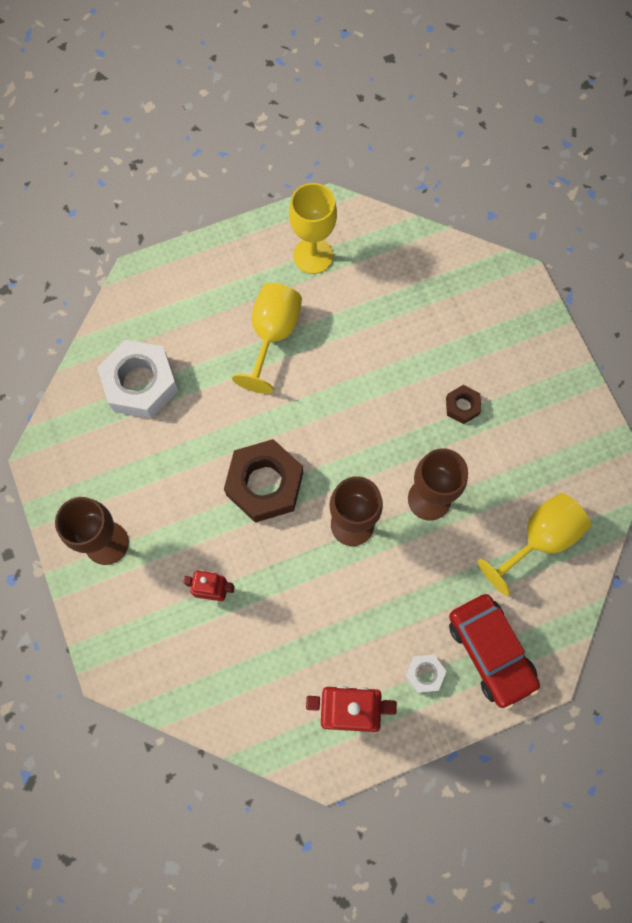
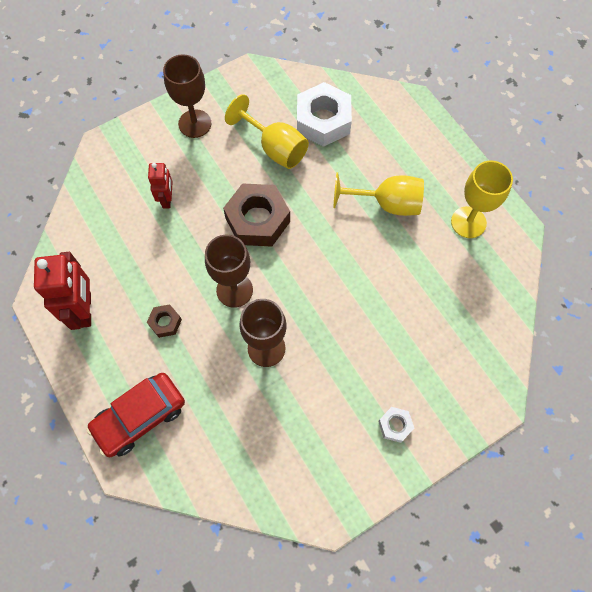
camera: 80 degrees right, 5 degrees down
(424, 674) = (117, 365): white nut -> white nut (395, 425)
(462, 406) = (357, 365): brown nut -> brown nut (165, 322)
(539, 539) = (245, 448): yellow goblet -> yellow goblet (275, 148)

